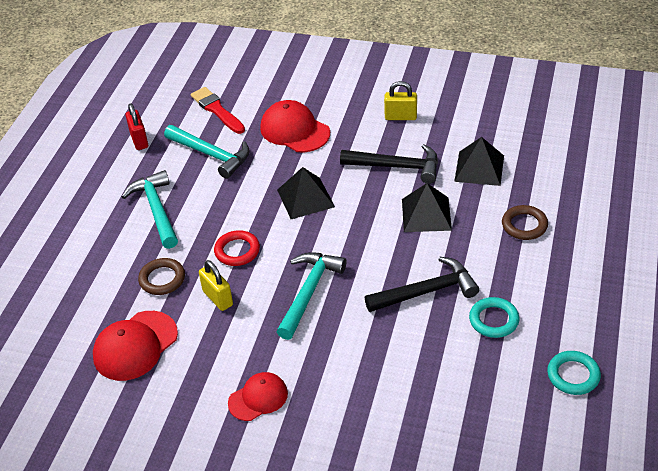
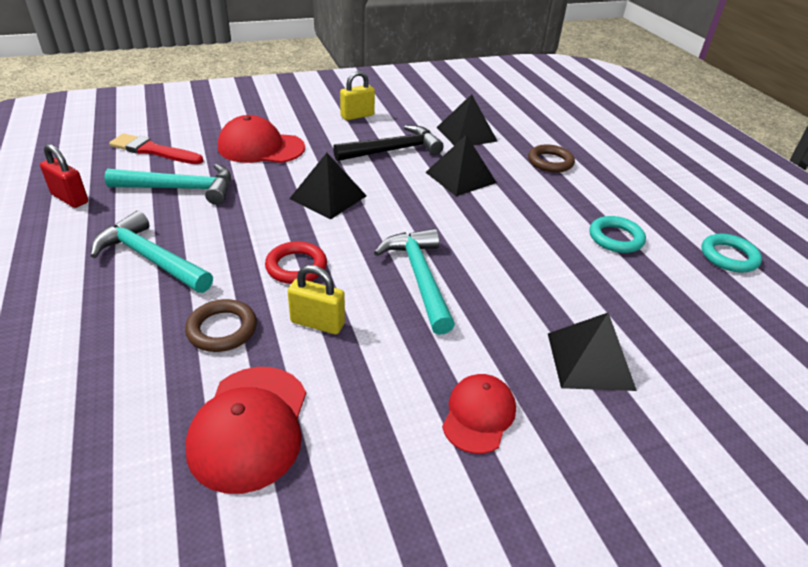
camera: 40 degrees left, 5 degrees down
(361, 399) = (590, 360): none -> black pyramid
(427, 291) = (533, 236): black hammer -> none

